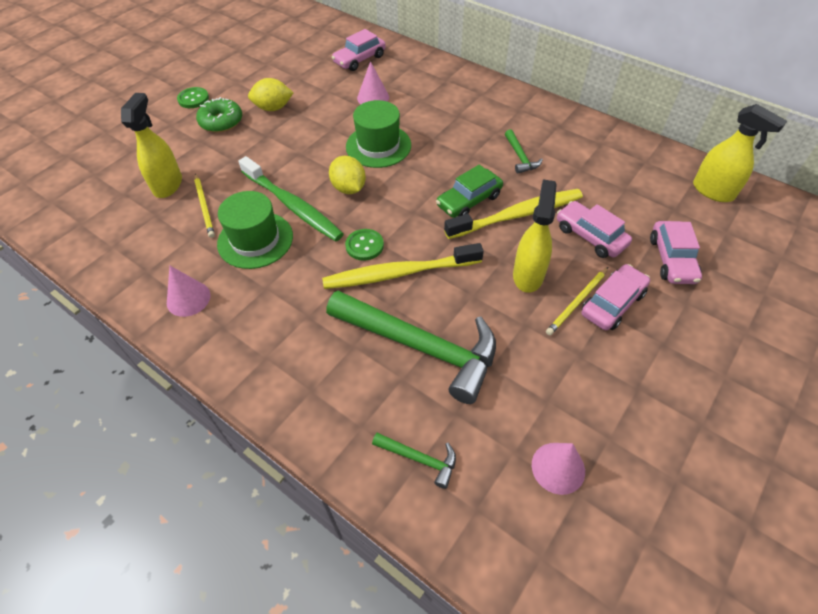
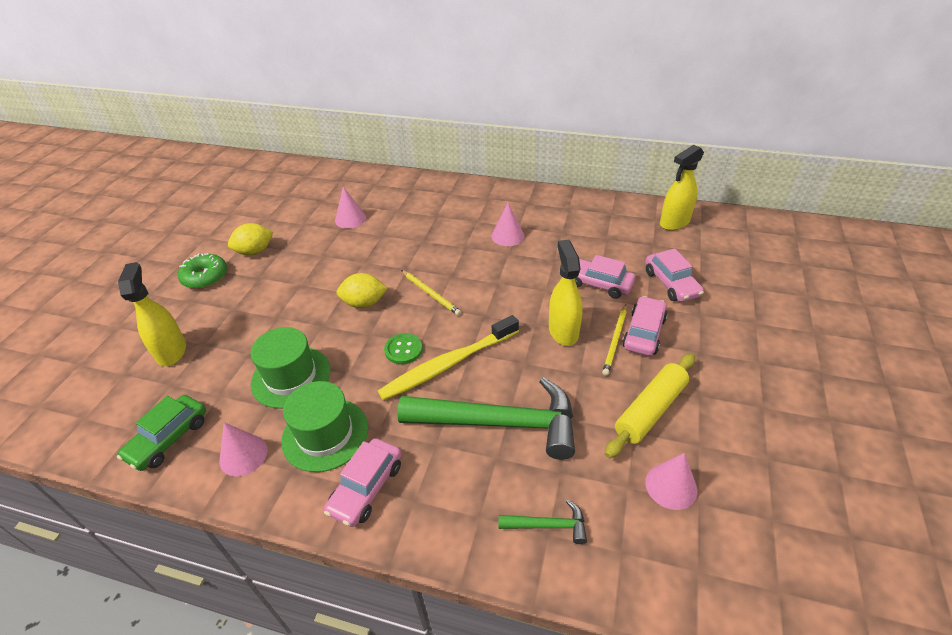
camera: 20 degrees left, 10 degrees down
(193, 99) = (165, 263): green button -> none
(204, 207) = (222, 361): yellow pencil -> yellow pencil (431, 294)
(293, 206) = (315, 334): green toothbrush -> none
(349, 188) = (364, 303): yellow lemon -> yellow lemon turned 45 degrees counterclockwise
(359, 59) = (322, 190): pink car -> pink car (366, 488)
(378, 146) = (375, 259): green hat -> green hat (325, 434)
(469, 201) = (481, 284): green car -> green car (169, 438)
(517, 215) = (529, 284): yellow toothbrush -> none
(520, 157) = (507, 236): green hammer -> pink cone
(576, 386) = (650, 410): none -> yellow rolling pin
(713, 191) = (674, 222): yellow spray bottle -> yellow spray bottle turned 120 degrees clockwise

